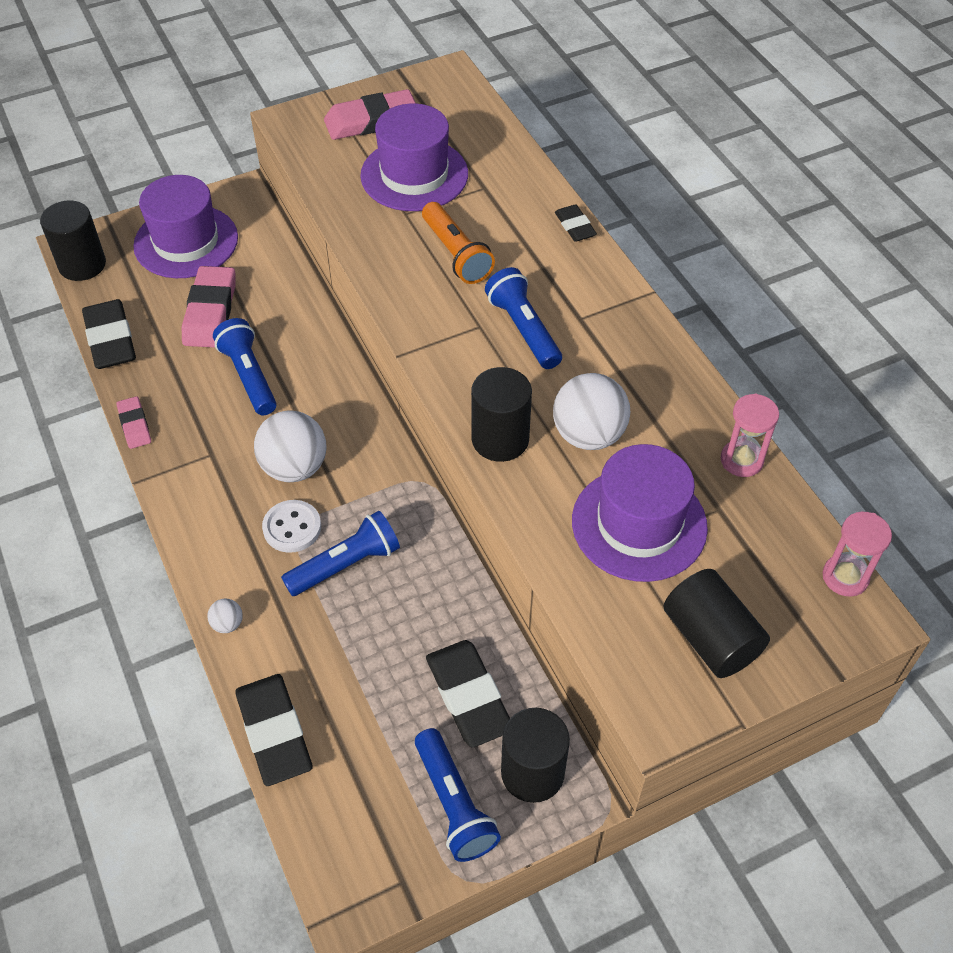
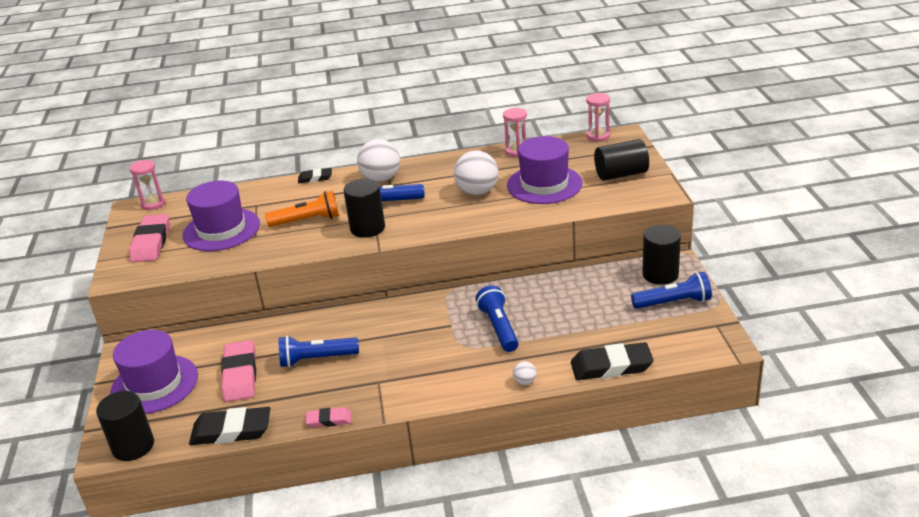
camera: 70 degrees left, 20 degrees down
(210, 312) = (240, 375): pink eraser -> pink eraser turned 60 degrees clockwise
(292, 528) = (460, 348): white button -> none
(294, 467) = (410, 343): white ball -> white ball (381, 179)
(462, 88) = (153, 204): none -> pink hourglass
(469, 696) = (607, 290): black eraser -> none
(500, 439) = (465, 220): black cylinder -> black cylinder (367, 228)

